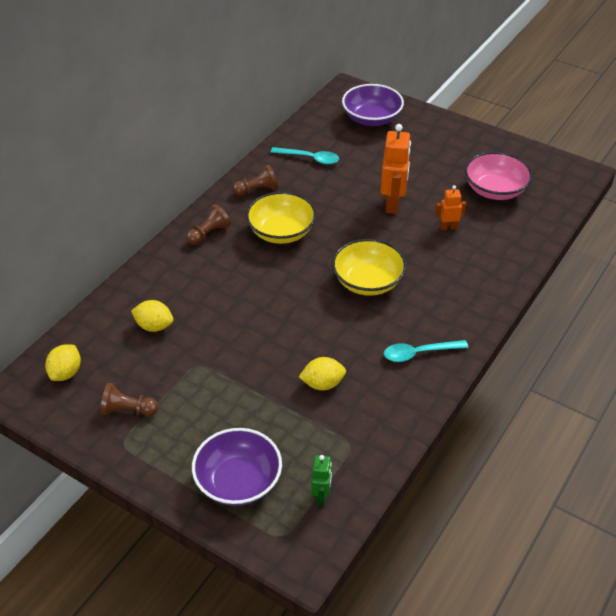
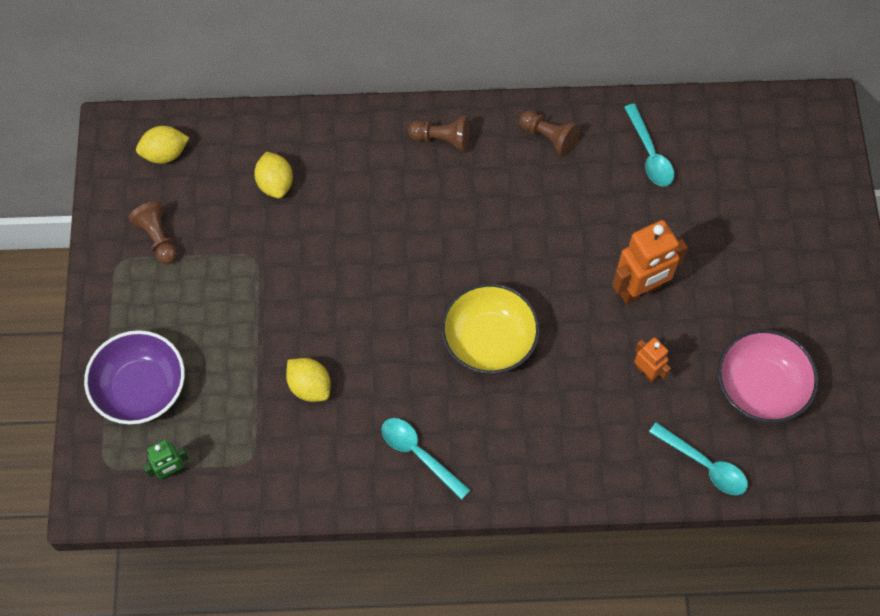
camera: 55 degrees right, 20 degrees up
(281, 232) = (500, 206): yellow bowl -> none
(371, 119) = (784, 171): purple bowl -> none
(526, 234) = (704, 464): none -> turquoise spoon

